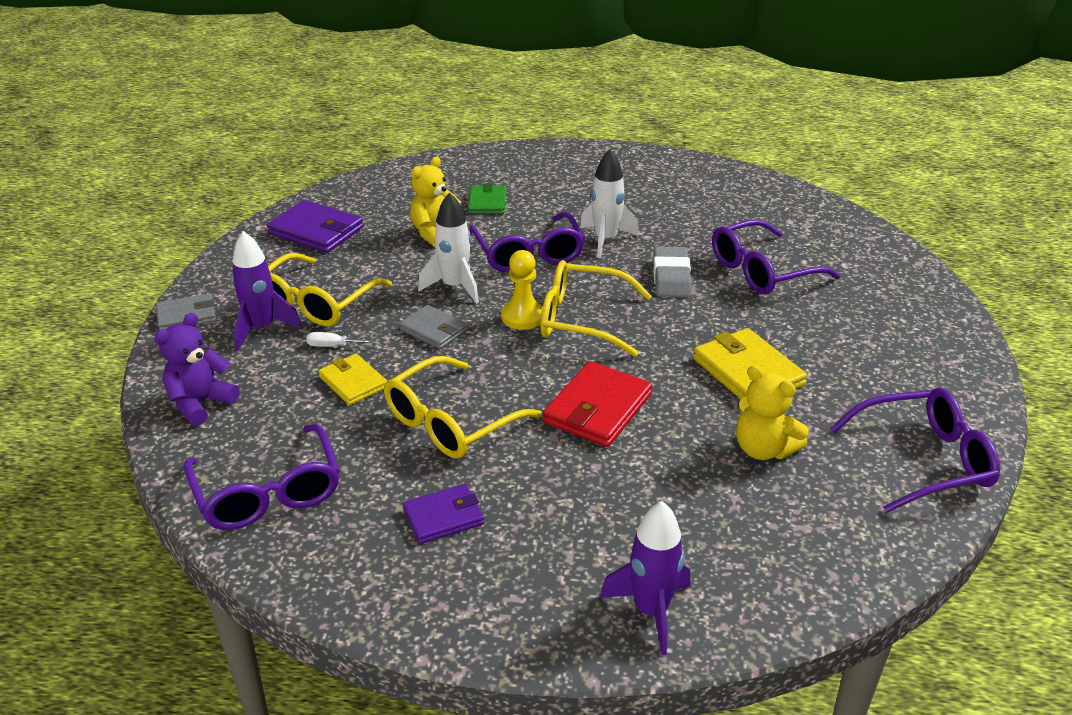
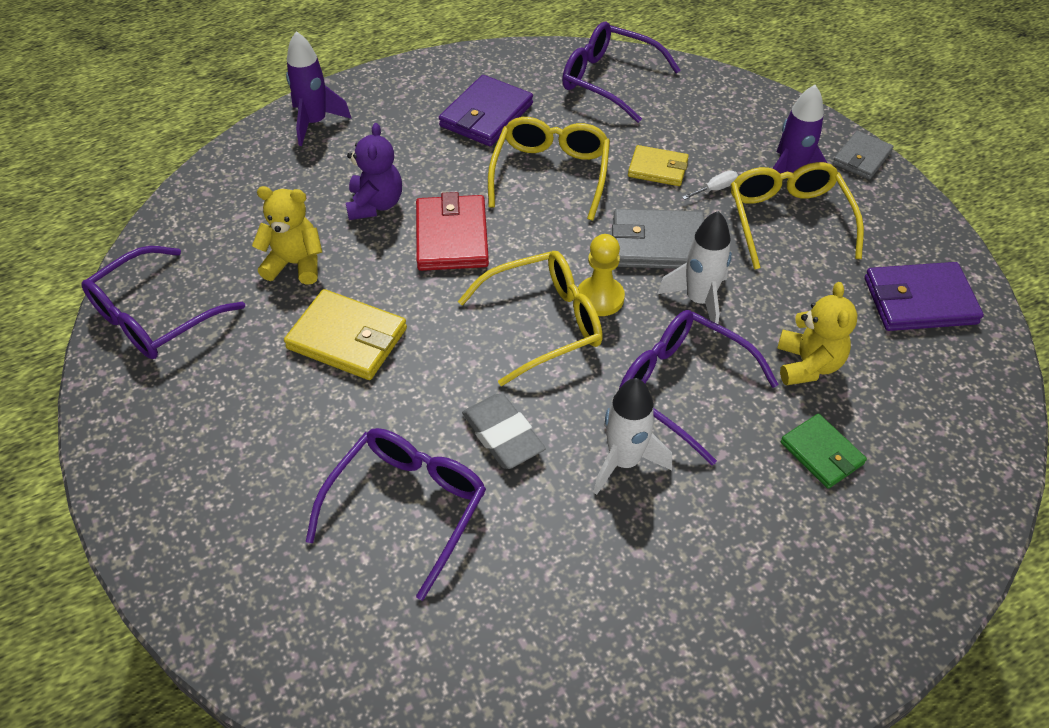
camera: 145 degrees right, 15 degrees up
(200, 403) = (735, 106): purple teddy bear -> purple teddy bear (375, 204)
(434, 330) = (658, 244): grey wallet -> grey wallet, size x1.58
(444, 517) = (486, 115): purple wallet -> purple wallet, size x1.58

